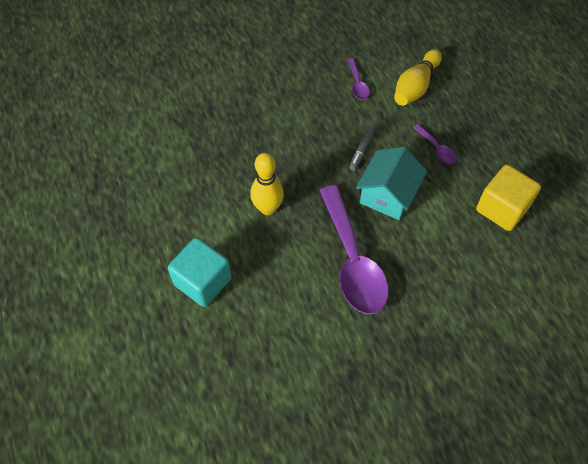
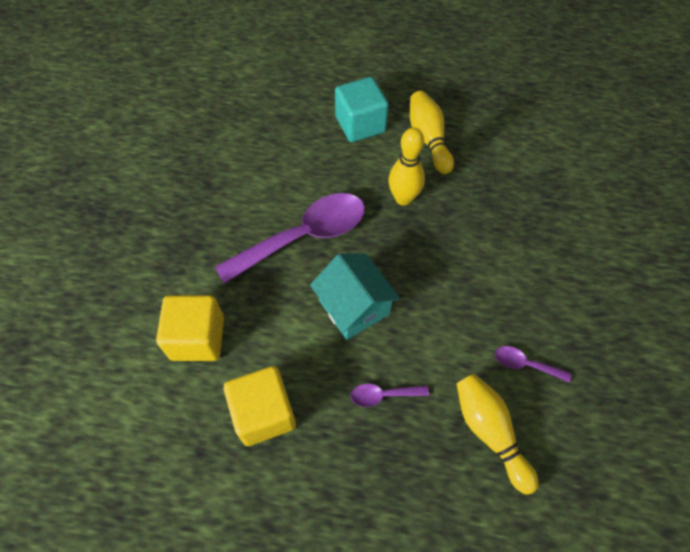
camera: 120 degrees right, 0 degrees up
(189, 218) = (428, 139): none -> yellow bowling pin
(353, 261) = (304, 237): purple spoon -> purple spoon turned 135 degrees clockwise
(362, 149) = (427, 316): grey marker -> none
(488, 283) = (197, 338): none -> yellow cube

